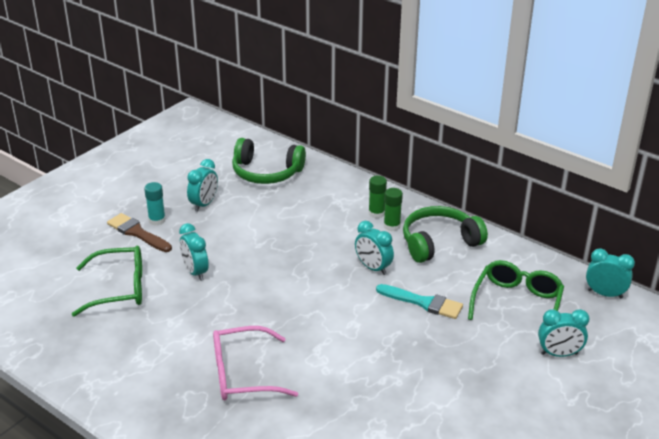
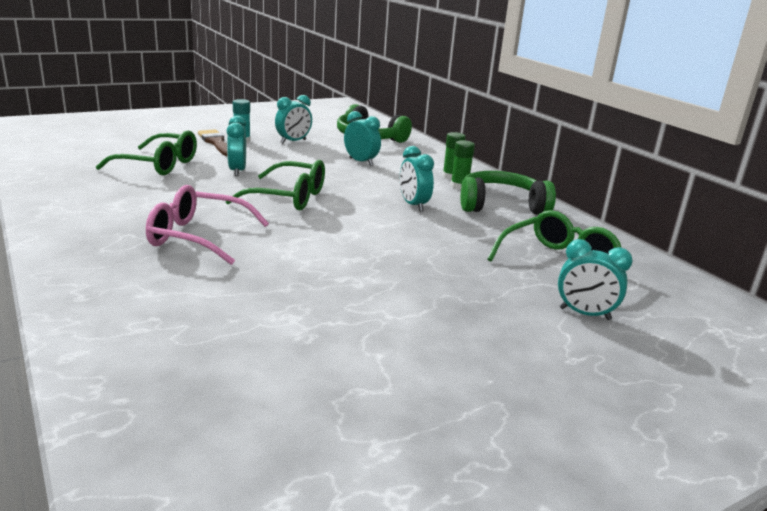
camera: 20 degrees right, 10 degrees down
(268, 295) = (287, 197): none -> green glasses
(423, 302) = (446, 238): turquoise brush -> none
(605, 294) = (681, 282): turquoise clock -> turquoise clock (361, 162)

